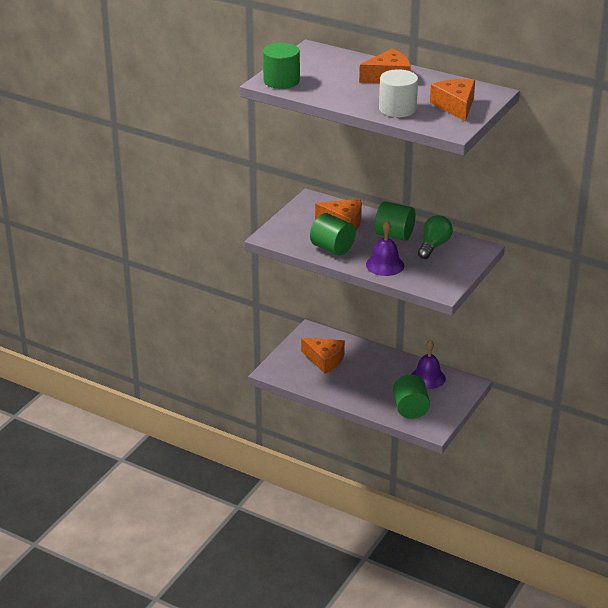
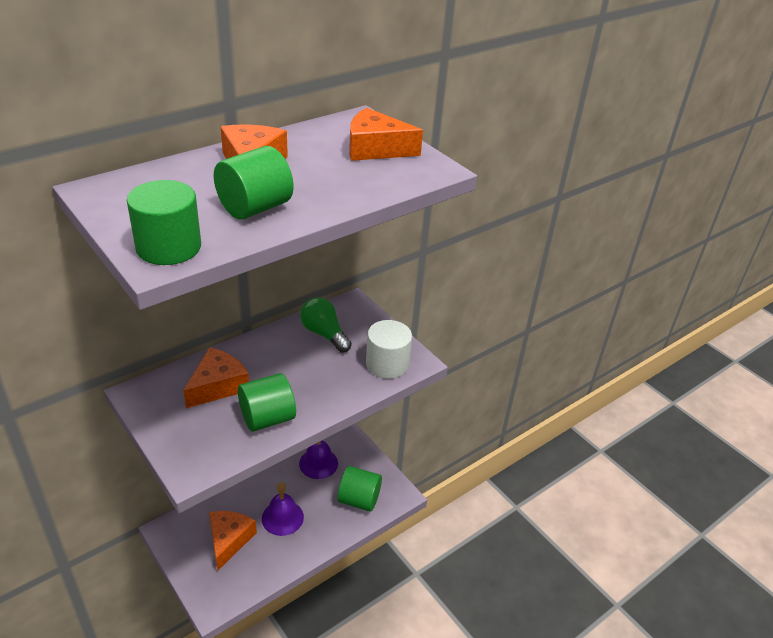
camera: 70 degrees left, 5 degrees up
(325, 360) = (229, 540): orange cheese -> orange cheese turned 45 degrees counterclockwise
(385, 265) = (336, 386): purple bell -> purple bell (282, 517)
(394, 235) = (279, 355): green cylinder -> green cylinder (255, 208)
(397, 109) = (350, 186): white cylinder -> white cylinder (387, 364)

